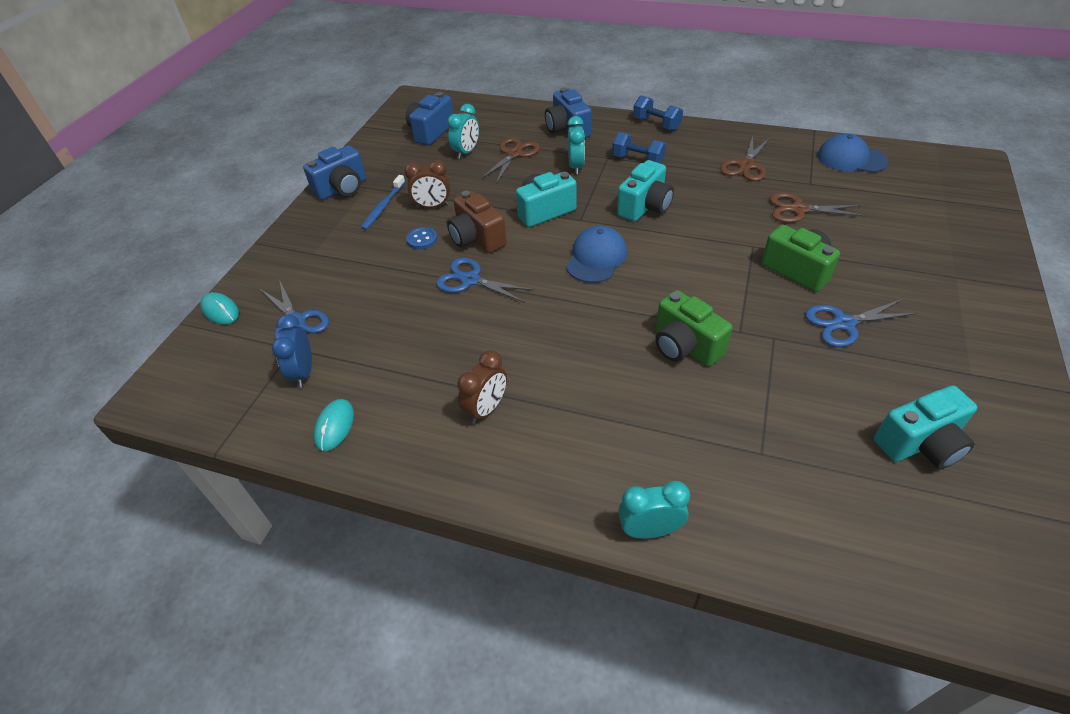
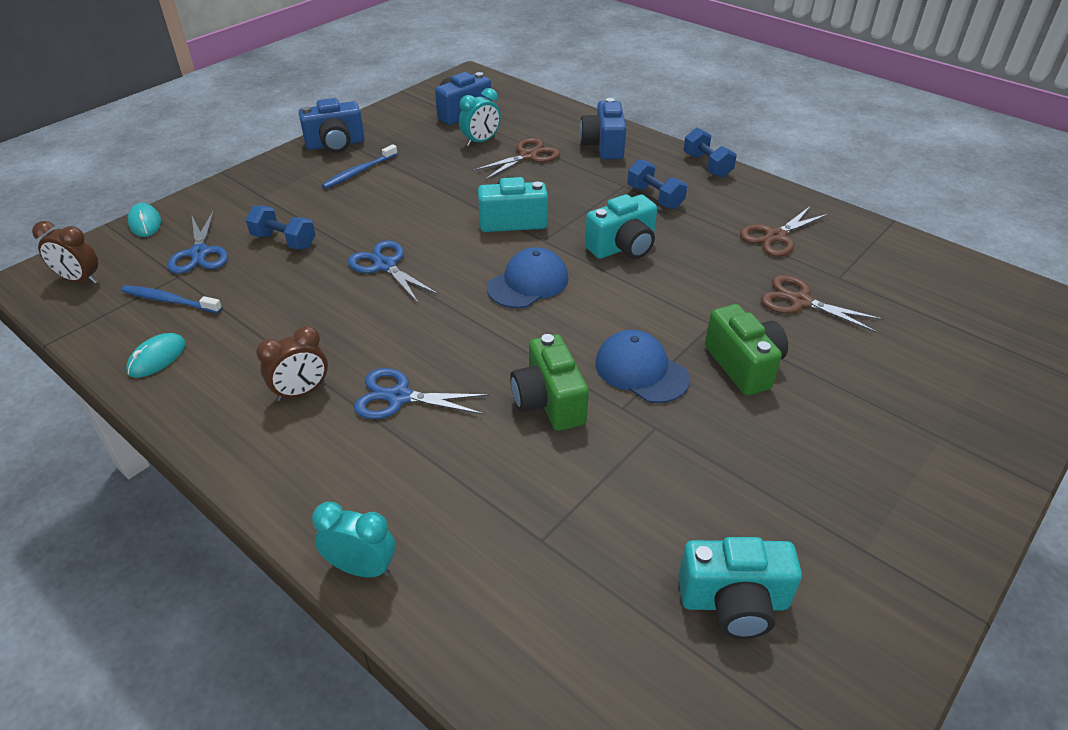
camera: 20 degrees right, 5 degrees down
(303, 372) = (169, 300): blue clock -> blue toothbrush
(365, 287) = (284, 241): none -> blue dumbbell
(422, 239) = (370, 213): blue button -> none
(432, 206) = (406, 184): brown clock -> brown clock (80, 280)
(477, 238) = (423, 227): brown camera -> none
(576, 166) = (582, 186): turquoise clock -> none
(844, 324) = (751, 441): blue scissors -> blue scissors (399, 397)
(851, 159) = (914, 264): blue cap -> blue cap (641, 370)

